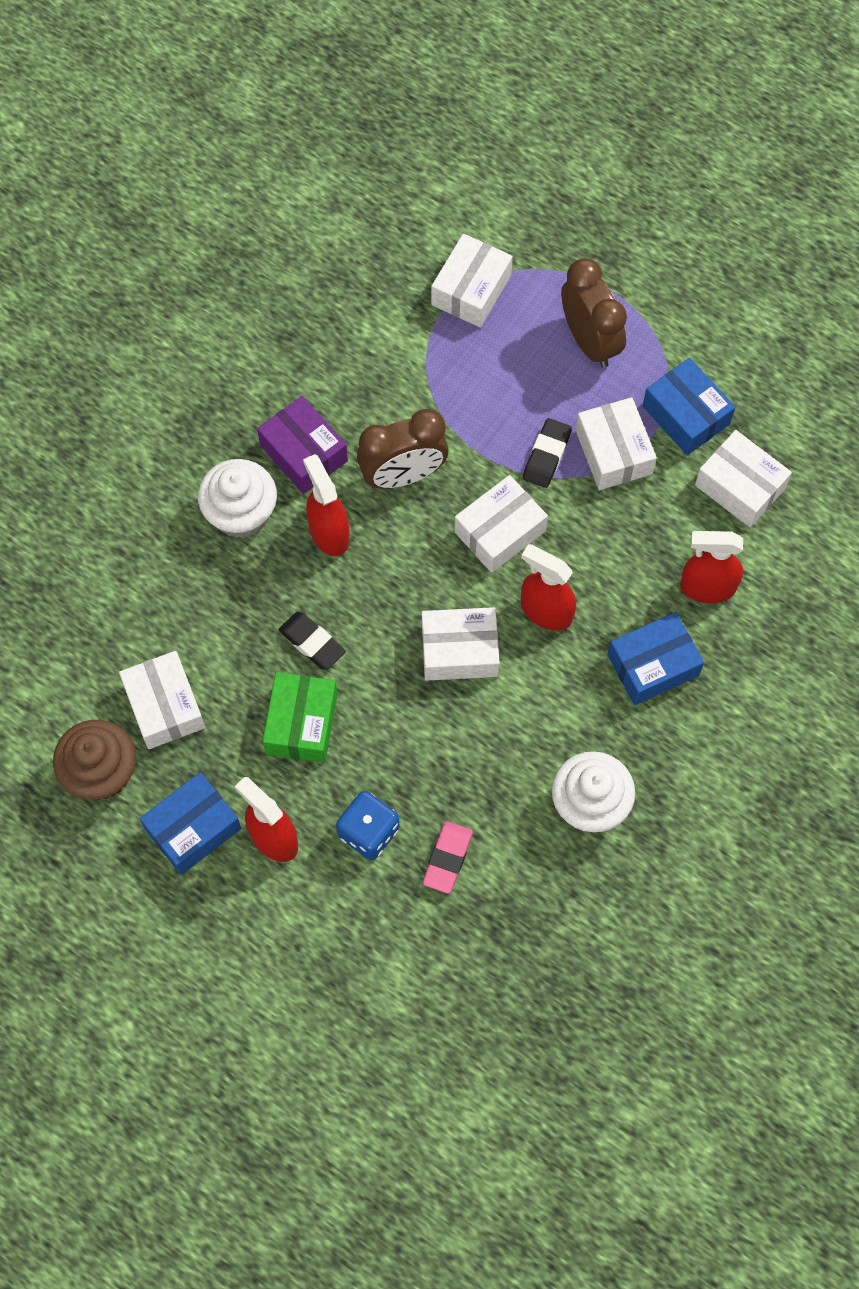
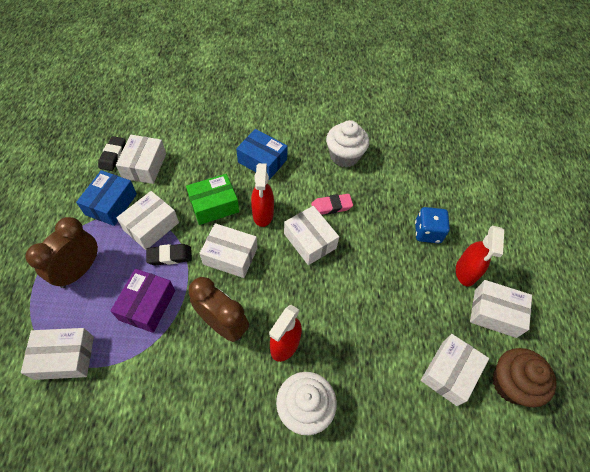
camera: 125 degrees left, 10 degrees down
(193, 829) = (495, 313): blue box -> white box
(301, 723) = (401, 293): green box -> green box (214, 205)
(304, 453) = (240, 394): purple box -> purple box (147, 305)
(312, 643) = (355, 314): black eraser -> black eraser (113, 155)
(447, 859) = (411, 195): pink eraser -> pink eraser (331, 206)
(707, 587) = (208, 157): red spray bottle -> none

